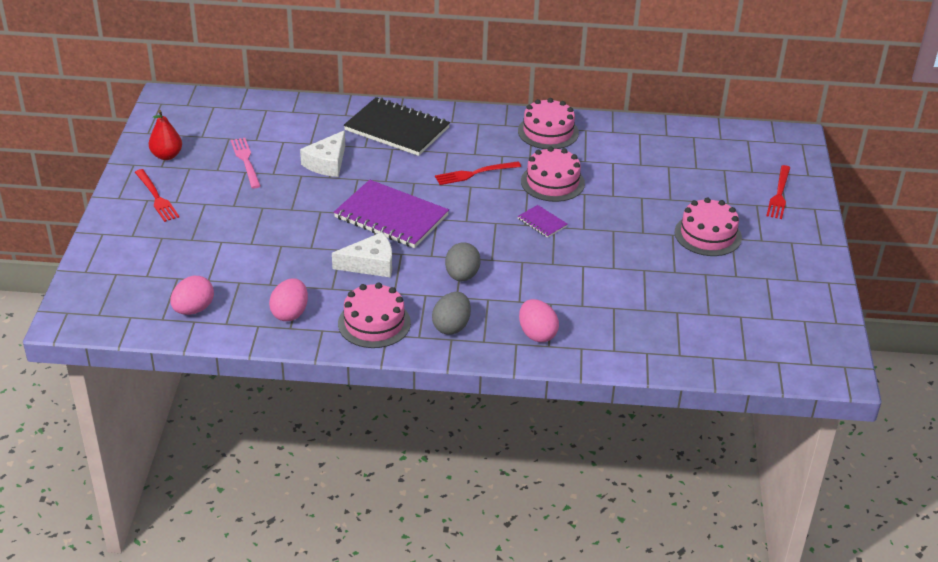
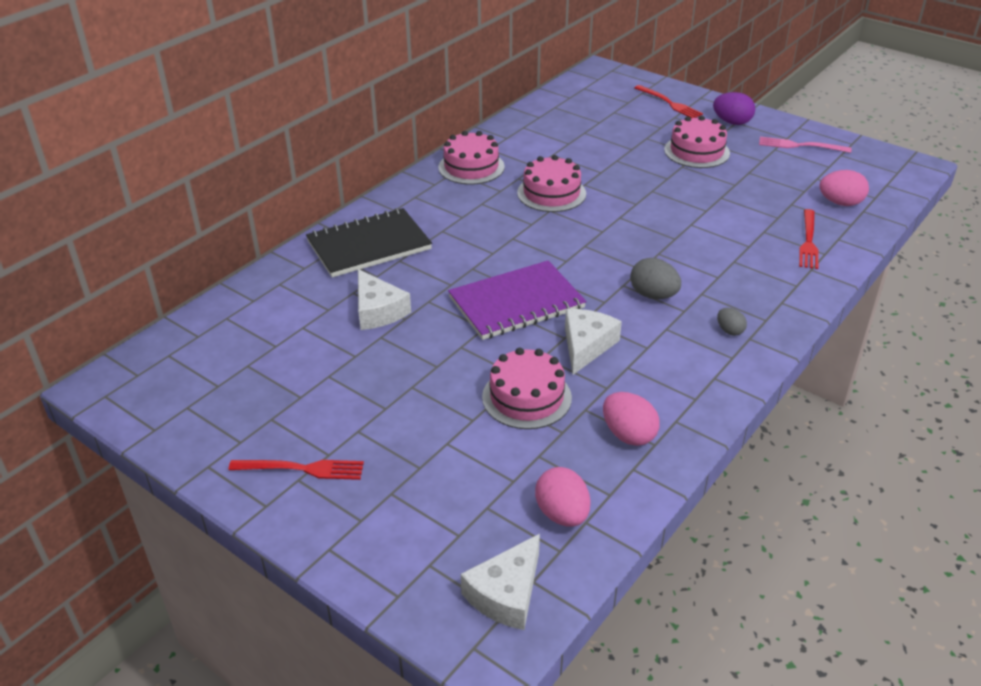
camera: 55 degrees left, 0 degrees up
(114, 310) = (506, 593): none -> white cheese
(167, 156) = (223, 429): red pear -> none
(246, 161) = (308, 368): pink fork -> pink fork (800, 146)
(374, 323) = (689, 379): pink cake -> pink cake (526, 397)
(451, 326) = (729, 331): grey egg -> grey egg, size x0.59
(474, 173) = (494, 228): red fork -> red fork (808, 241)
(537, 334) = (775, 285): pink egg -> pink egg (840, 203)
(542, 222) = (608, 221): purple notebook -> none
(787, 240) = (732, 122): none -> purple egg

